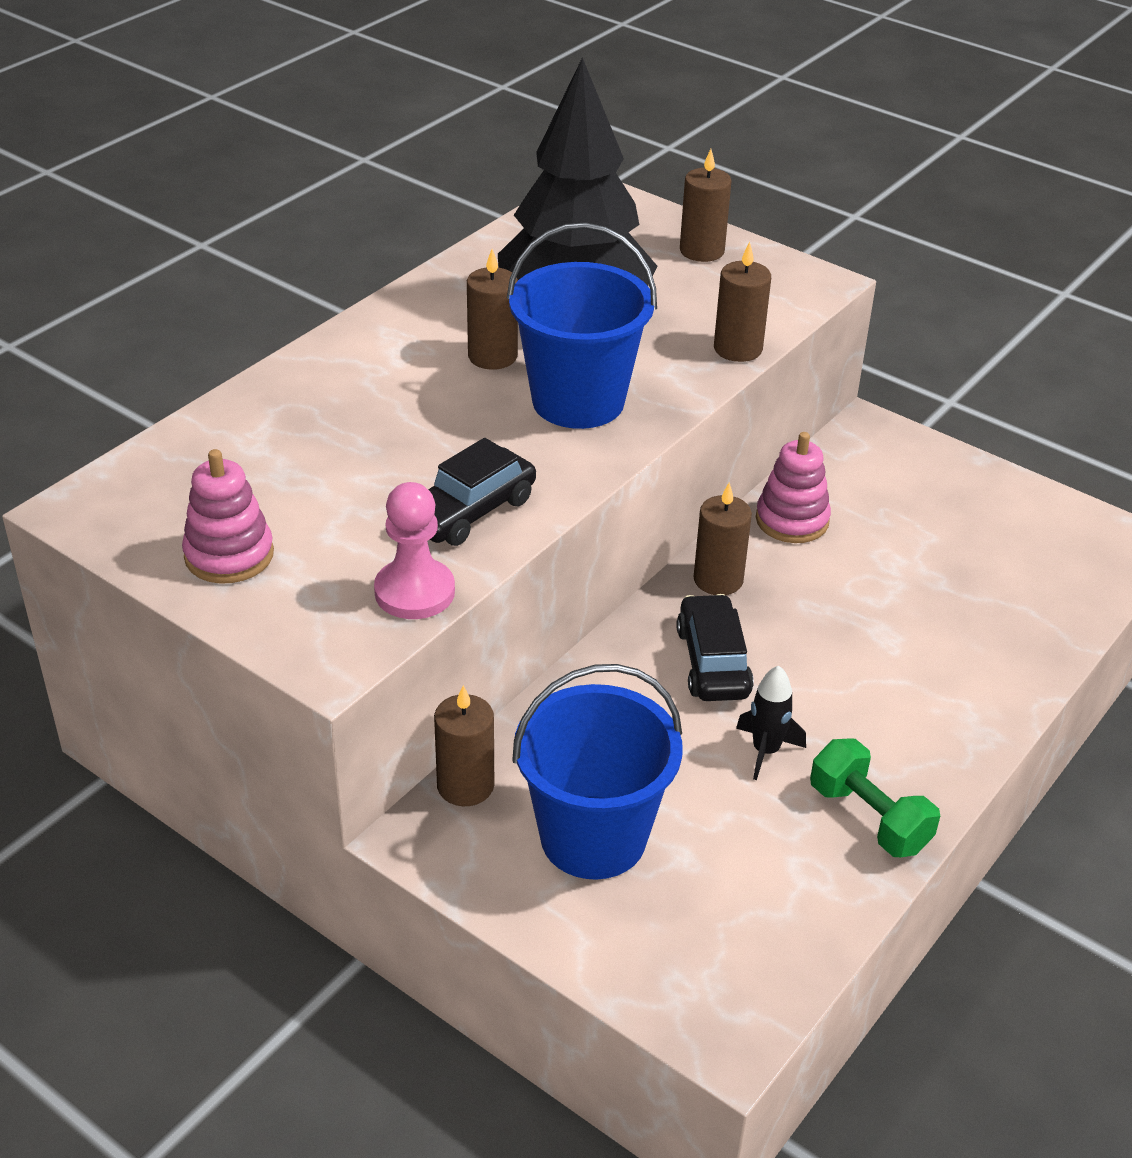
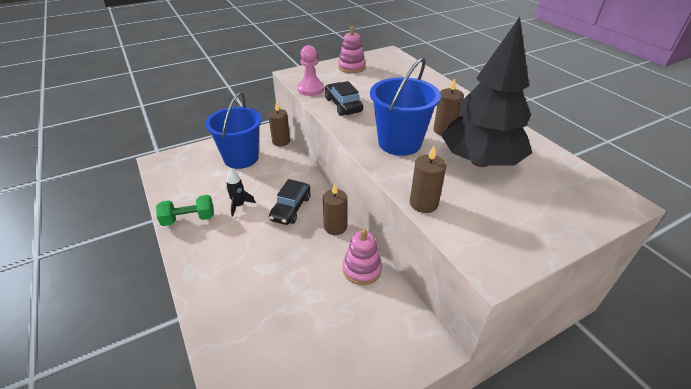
camera: 115 degrees right, 0 degrees up
(702, 251) = (542, 226): brown candle -> none
(713, 662) = (291, 208): black car -> black car turned 90 degrees clockwise

